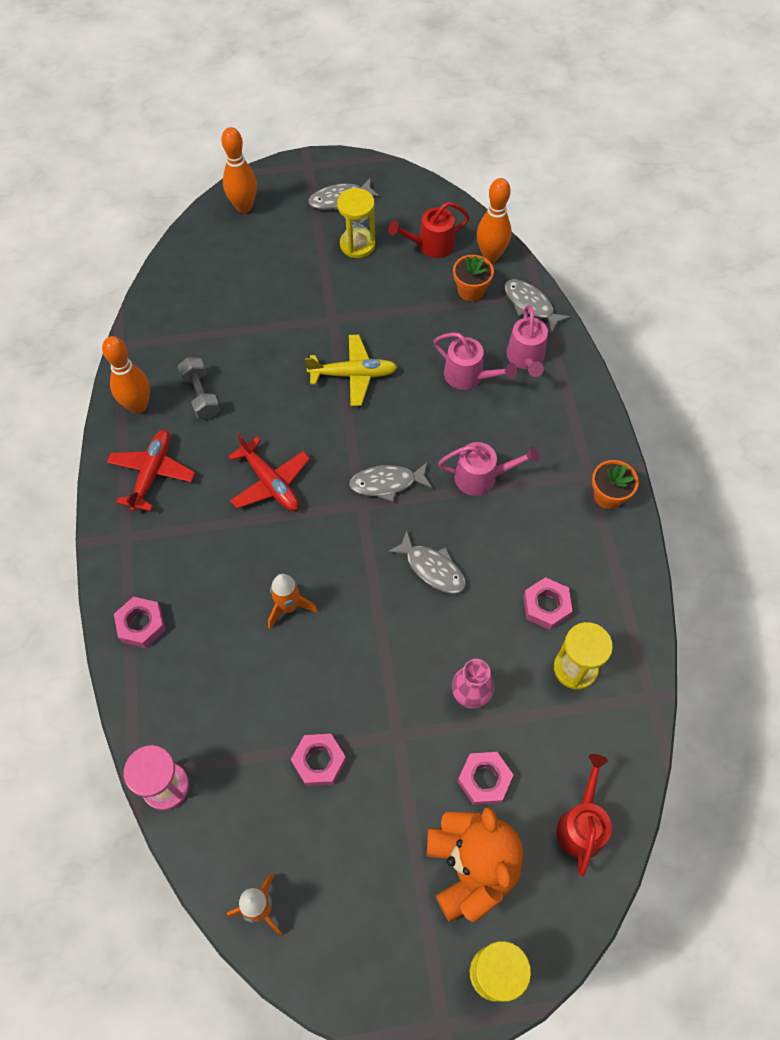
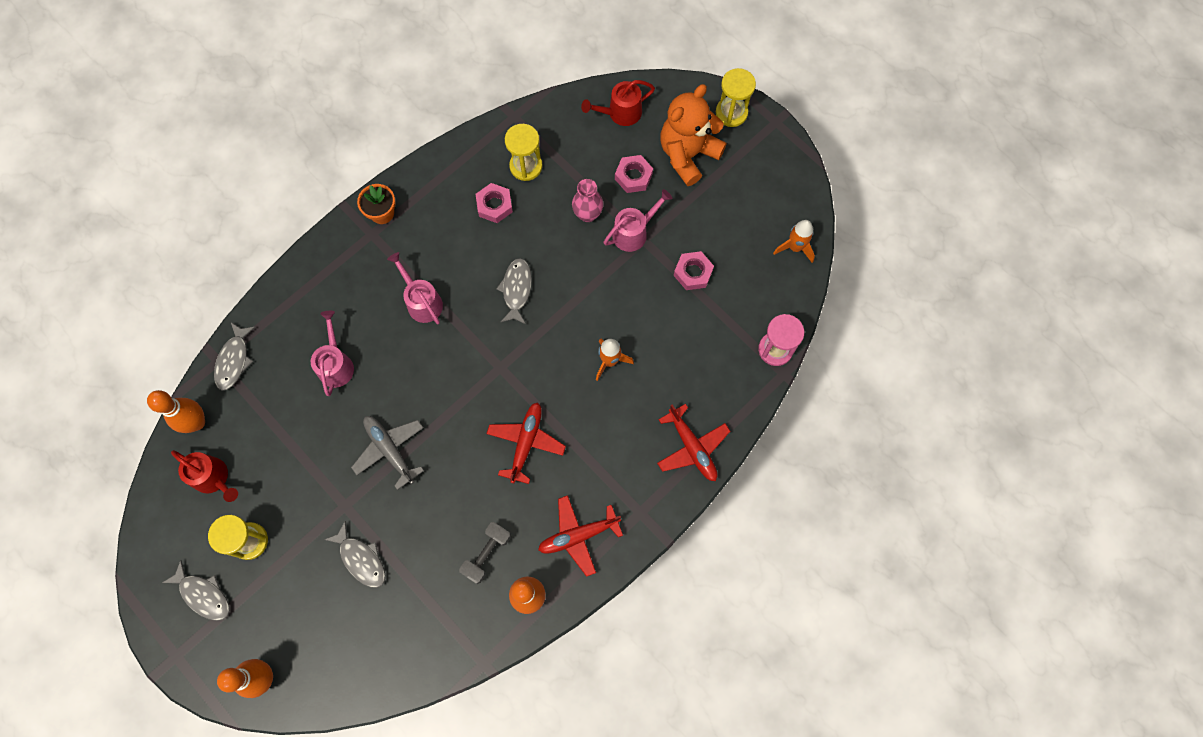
camera: 125 degrees left, 10 degrees up
(141, 624) = (692, 447): pink nut -> red plane
(354, 375) = (390, 450): yellow plane -> grey plane
(387, 483) = (470, 361): grey fish -> grey fish (361, 559)
(471, 290) = (246, 415): orange flower pot -> none
(526, 358) = (292, 333): pink watering can -> pink watering can (634, 232)

